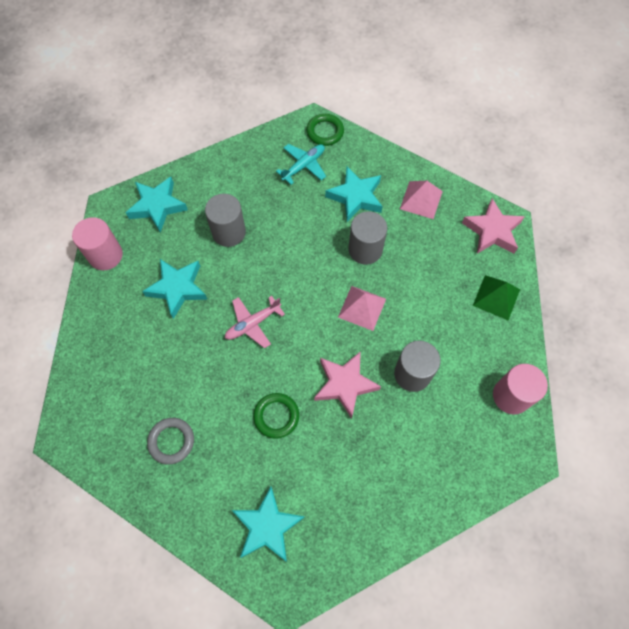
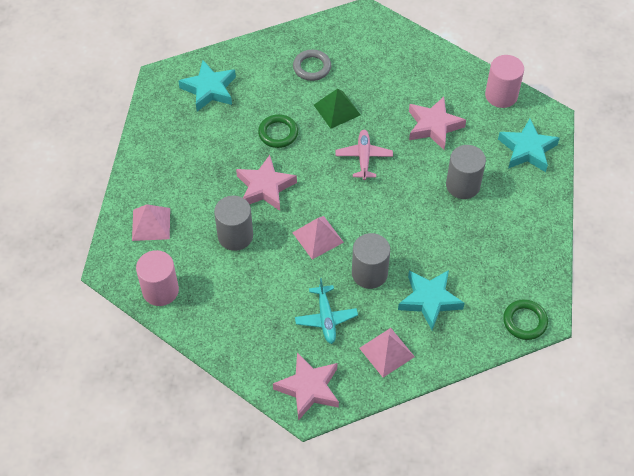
camera: 125 degrees right, 10 degrees down
(177, 288) = (433, 126): turquoise star -> pink star
(304, 165) = (495, 280): turquoise plane -> turquoise plane (326, 318)
(459, 457) = (151, 224): none -> pink pyramid
(496, 297) = (245, 342): green pyramid -> green pyramid (337, 109)

